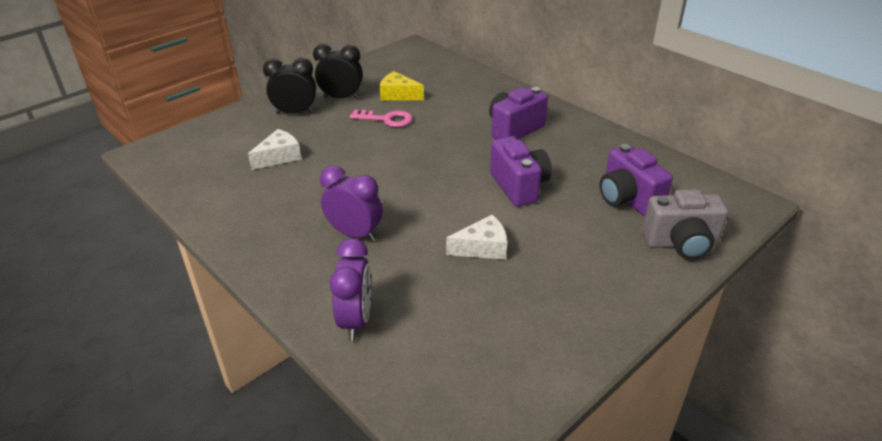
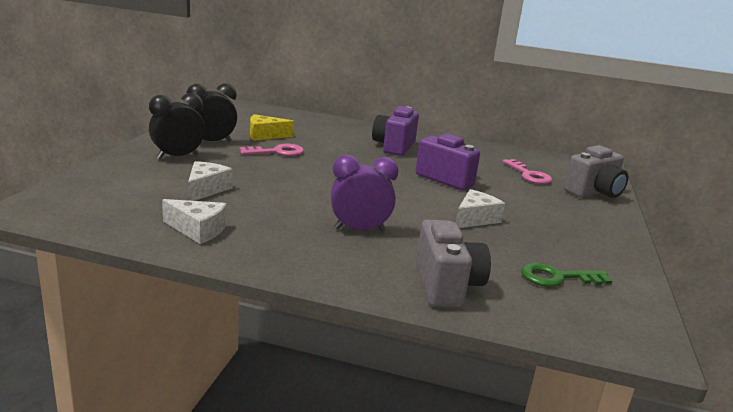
camera: 35 degrees left, 15 degrees down
(229, 202) = (198, 230): none -> white cheese
(356, 320) = (446, 286): purple clock -> grey camera
(476, 345) = (557, 277): none -> green key
(628, 199) = (529, 175): purple camera -> pink key

